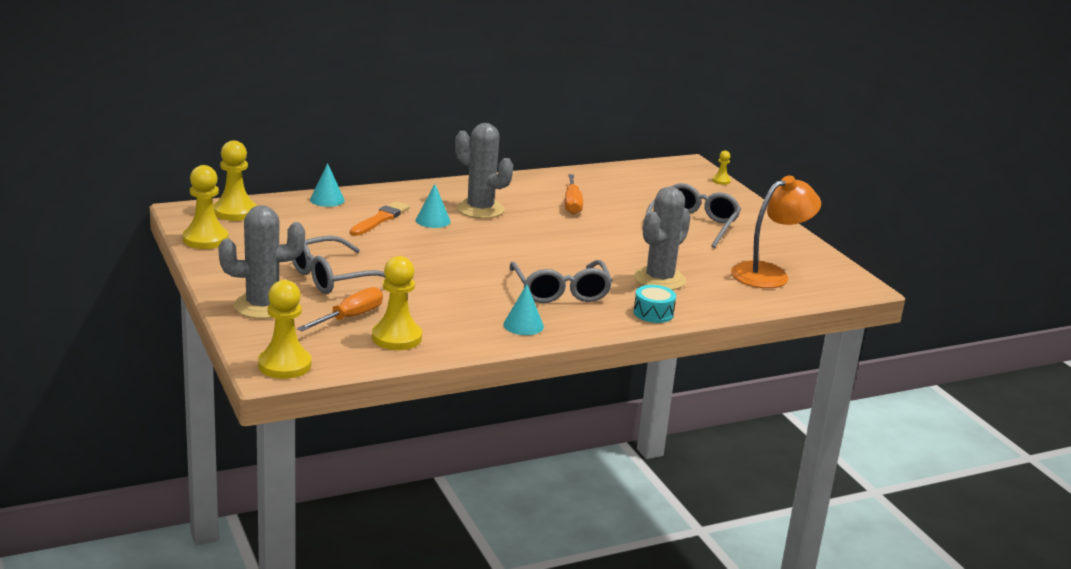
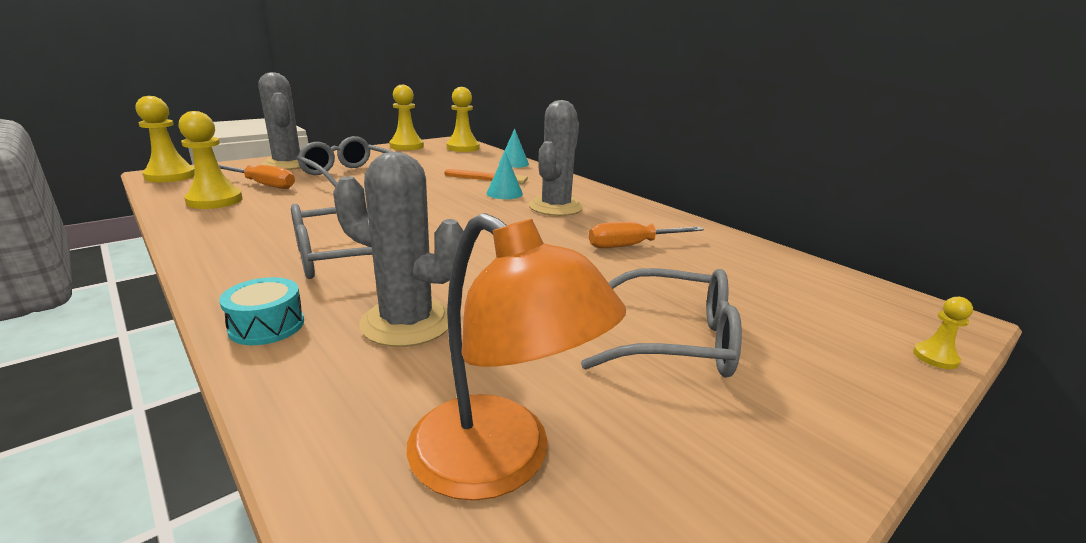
camera: 75 degrees right, 0 degrees up
(523, 325) = (234, 245): turquoise cone -> none

